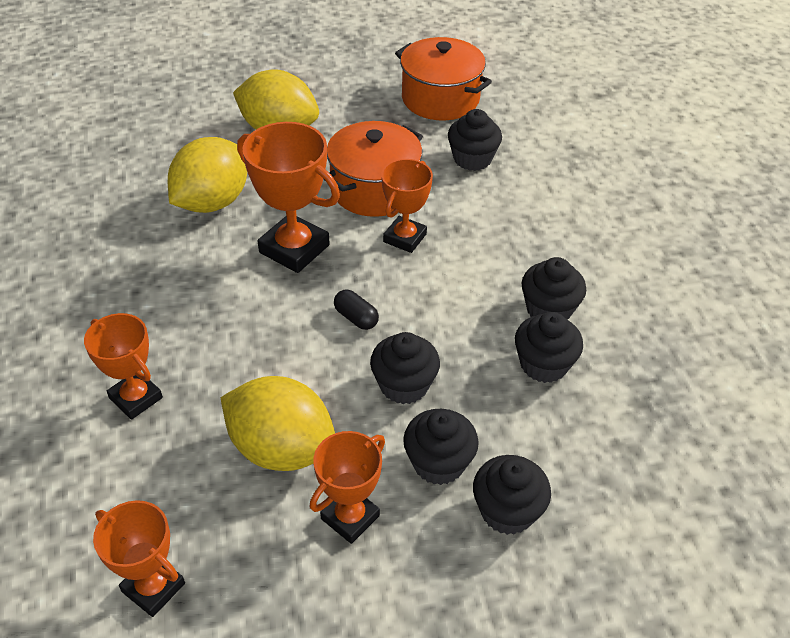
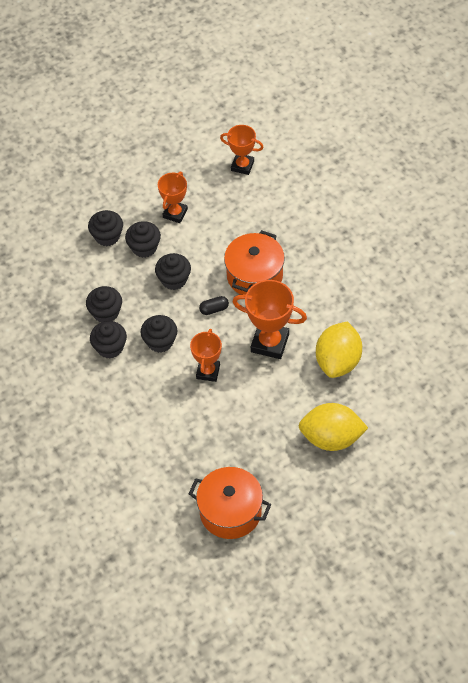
camera: 165 degrees right, 10 degrees up
(136, 398) = (301, 234): orange trophy -> none
(281, 448) = (219, 232): yellow lemon -> none
(356, 318) = (214, 309): black capsule -> black capsule turned 45 degrees counterclockwise
(374, 189) = (242, 405): orange pot -> orange pot (254, 275)
(472, 159) = (187, 454): black cupcake -> black cupcake (160, 341)

